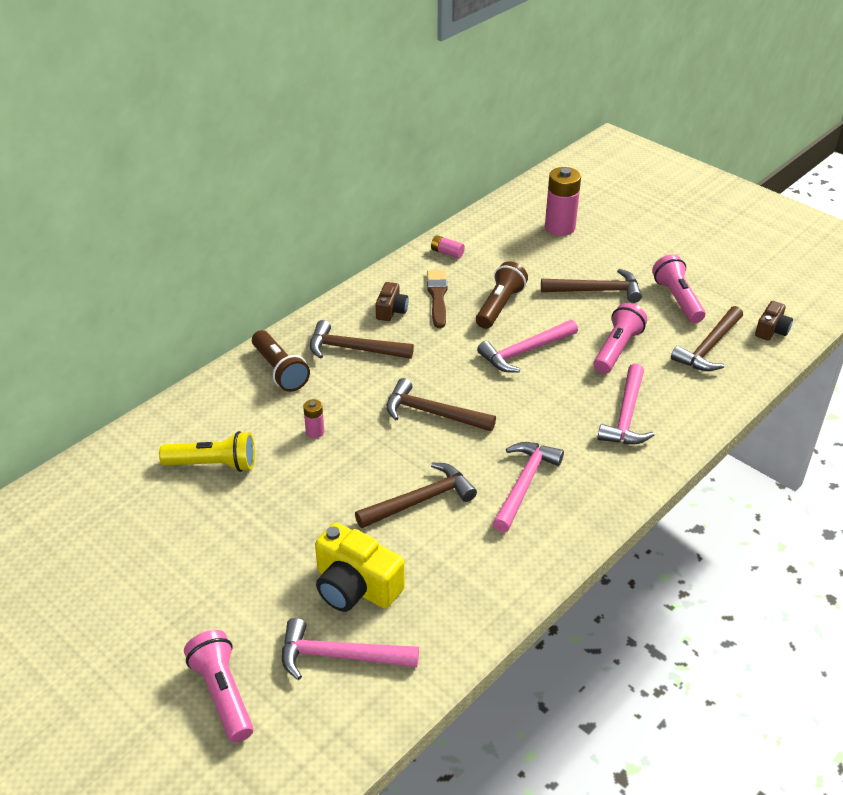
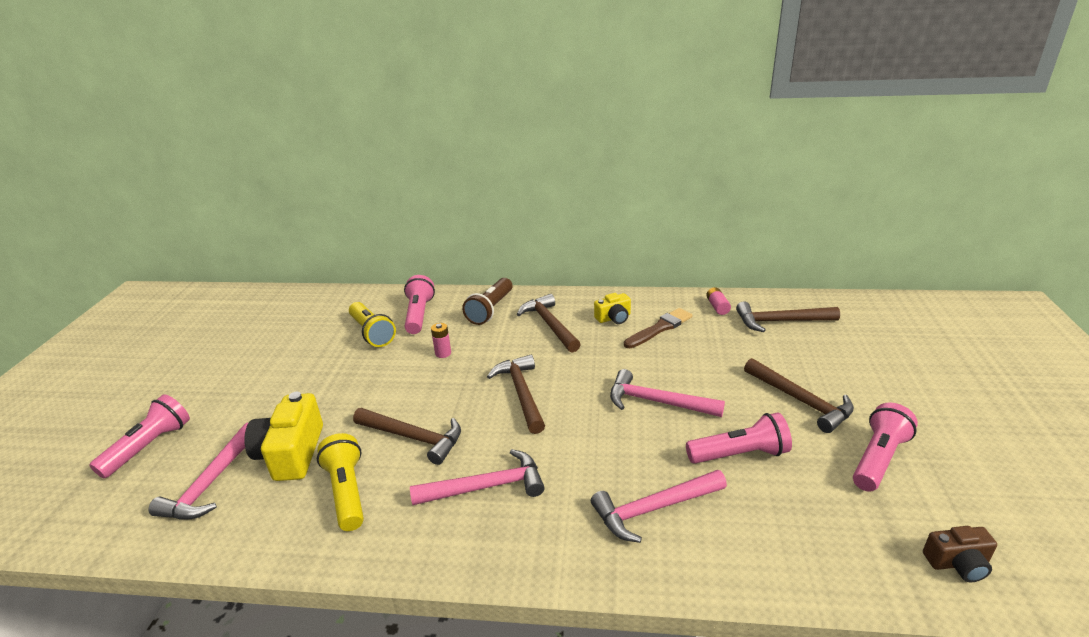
camera: 55 degrees right, 10 degrees down
(222, 419) = (419, 315): none -> pink flashlight
(340, 655) = (211, 483): pink hammer -> pink hammer turned 135 degrees counterclockwise
(391, 310) = (614, 318): brown camera -> yellow camera
(448, 566) = (347, 492): none -> yellow flashlight
(499, 306) = (695, 361): brown flashlight -> none
(560, 227) = (848, 339): pink battery -> none
(708, 347) = (842, 521): brown hammer -> brown hammer (780, 321)

